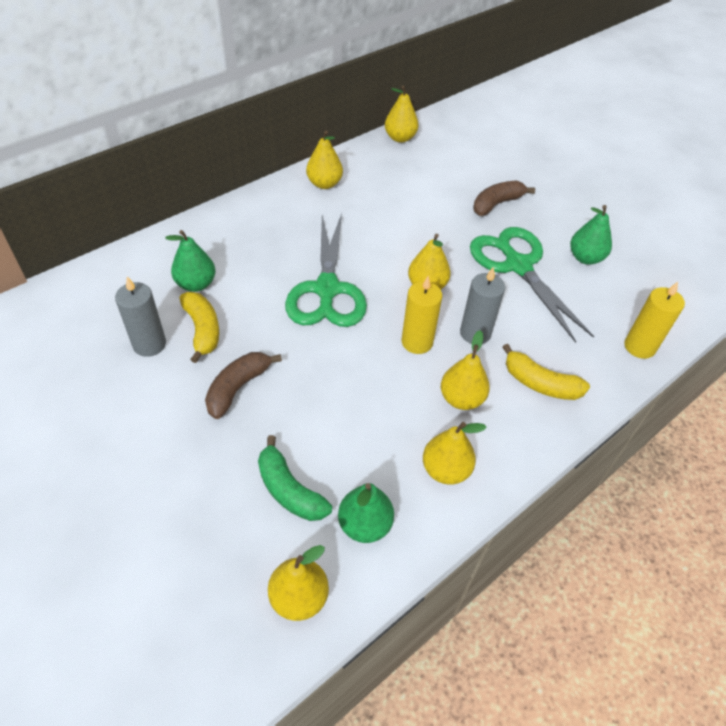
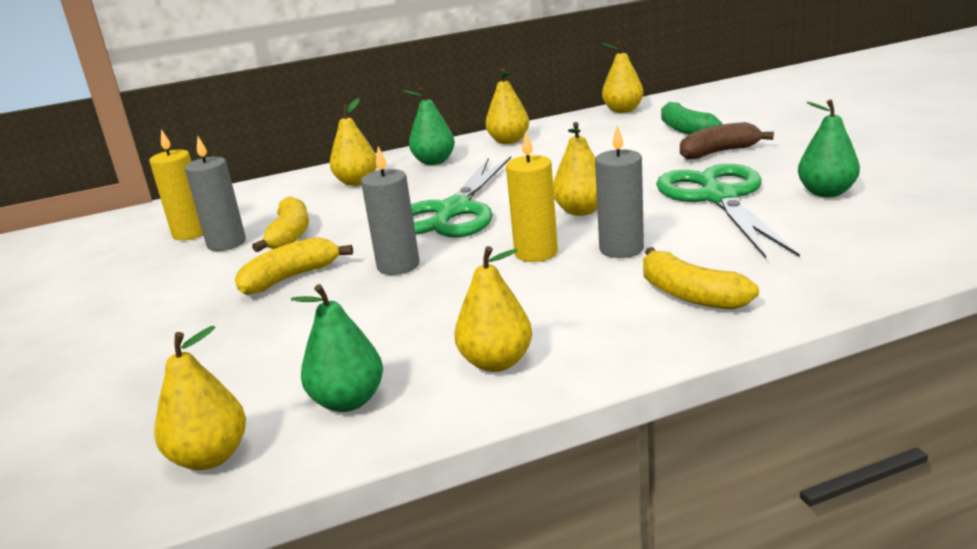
camera: 25 degrees right, 25 degrees down
(196, 284) = (311, 205): green pear -> green pear (434, 162)
(237, 388) = (290, 278): brown banana -> yellow banana
(289, 490) = (279, 361): green banana -> green banana (685, 130)
(319, 365) = (398, 266): none -> grey candle
(461, 399) = (564, 302): yellow pear -> yellow pear (357, 182)
(639, 347) = (875, 270): yellow candle -> yellow candle (191, 233)

